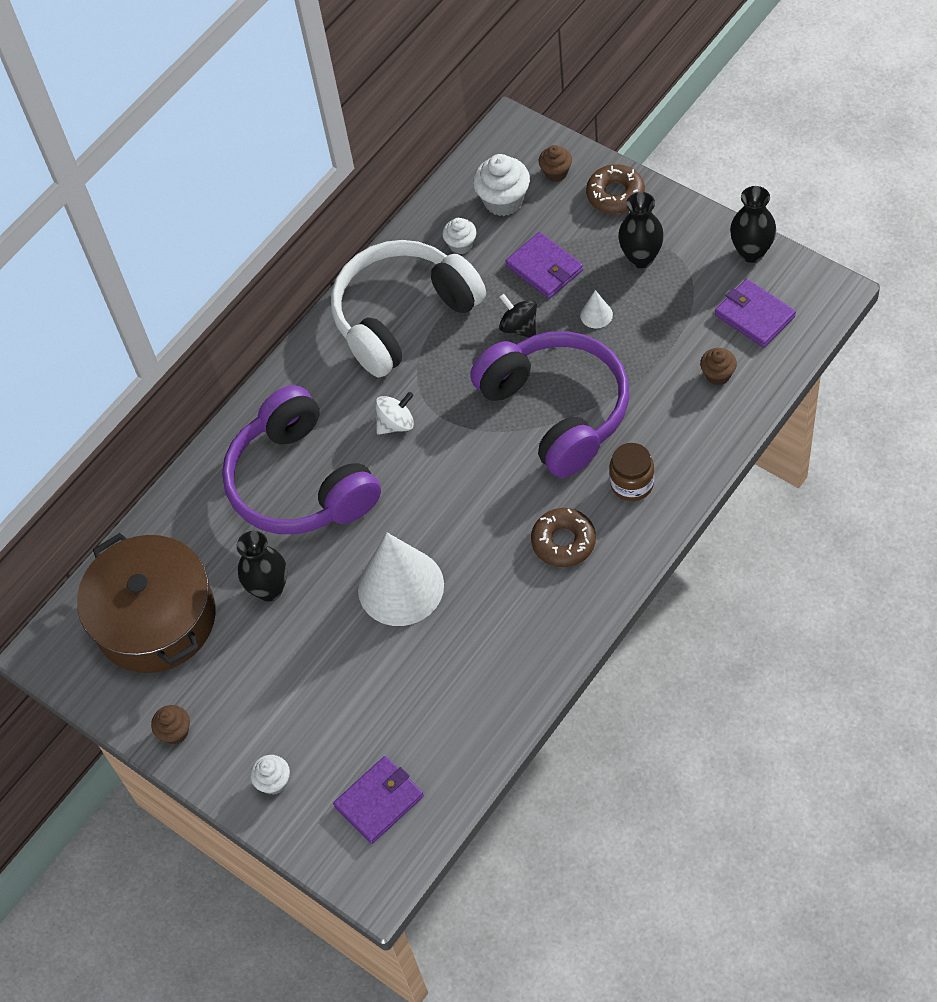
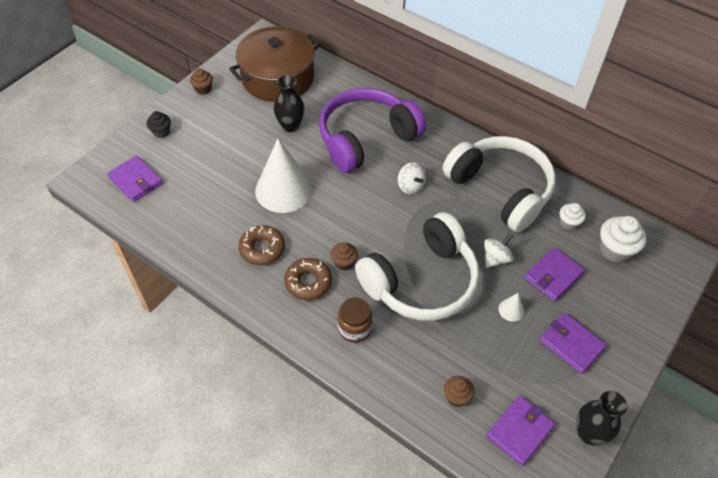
camera: 80 degrees right, 5 degrees down
(274, 782) = (161, 132): white cupcake -> black cupcake
(519, 327) = (496, 258): black spinning top -> white spinning top
(556, 173) = (649, 286): brown cupcake -> brown cupcake (344, 263)
(557, 410) = (421, 281): purple headphones -> white headphones
(615, 195) = (635, 328): brown donut -> brown donut (262, 249)
(641, 258) = (571, 344): black vase -> purple wallet

